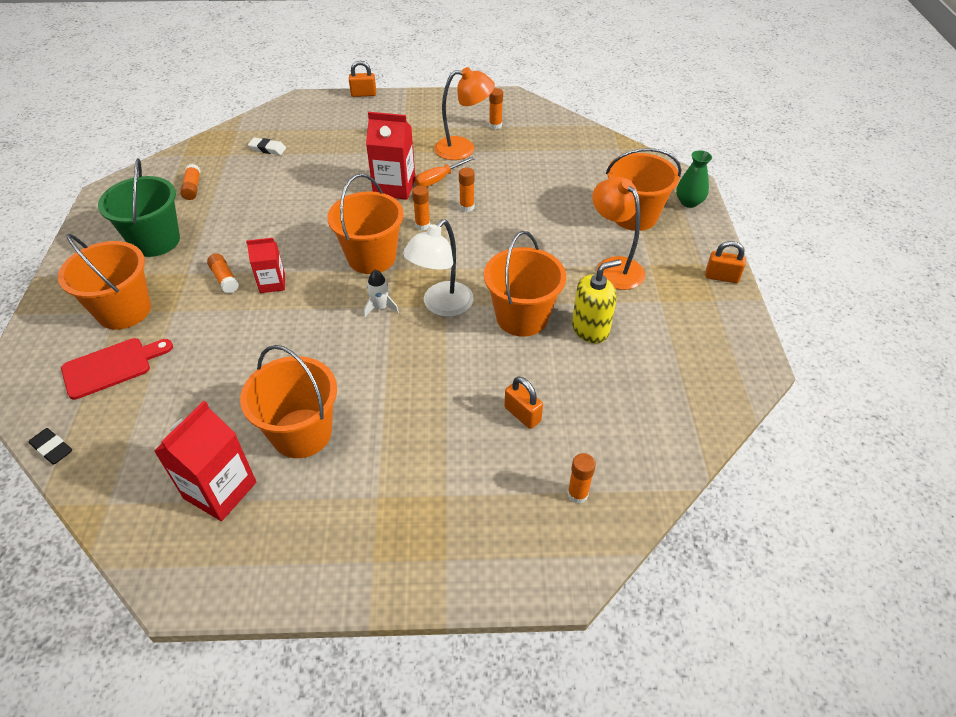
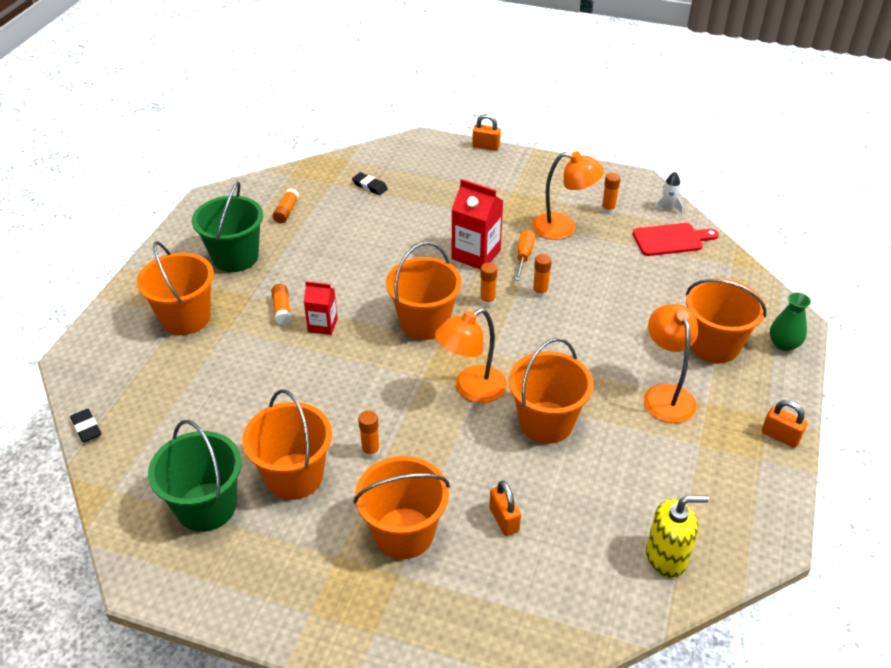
camera: 20 degrees right, 5 degrees down
(112, 366) = (158, 368): red cutting board -> red cutting board (671, 239)
(220, 490) = (206, 507): red carton -> green bucket
(267, 149) = (370, 186): white eraser -> black eraser
(380, 307) = (412, 375): white rocket -> white rocket (668, 207)
(434, 455) = (404, 533): none -> orange bucket
(438, 179) = (524, 256): orange screwdriver -> orange screwdriver turned 120 degrees clockwise
(441, 306) = (471, 389): white lamp -> orange lamp
(577, 494) = (523, 613): orange glue stick -> orange glue stick (371, 451)
(590, 329) = (610, 453): yellow soap dispenser -> yellow soap dispenser (666, 557)

